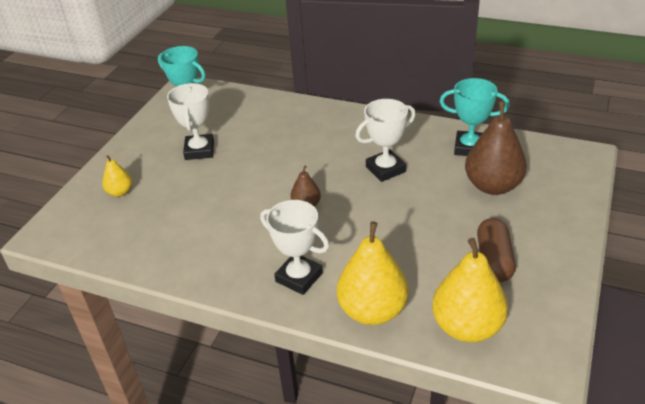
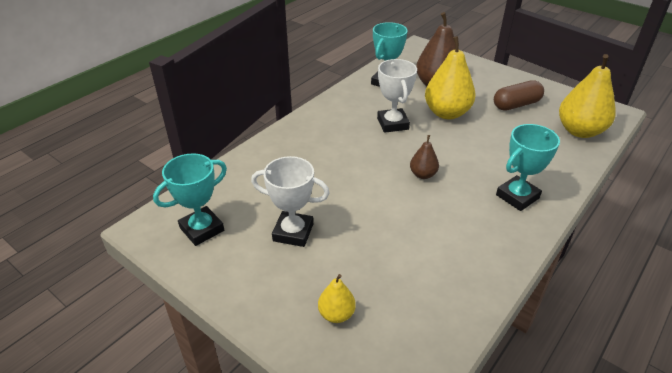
camera: 75 degrees left, 0 degrees up
(299, 277) = (517, 196): white trophy -> turquoise trophy
(372, 311) = (561, 167): yellow pear -> yellow pear (447, 113)
(494, 260) = (516, 105): brown capsule -> brown capsule turned 45 degrees counterclockwise

